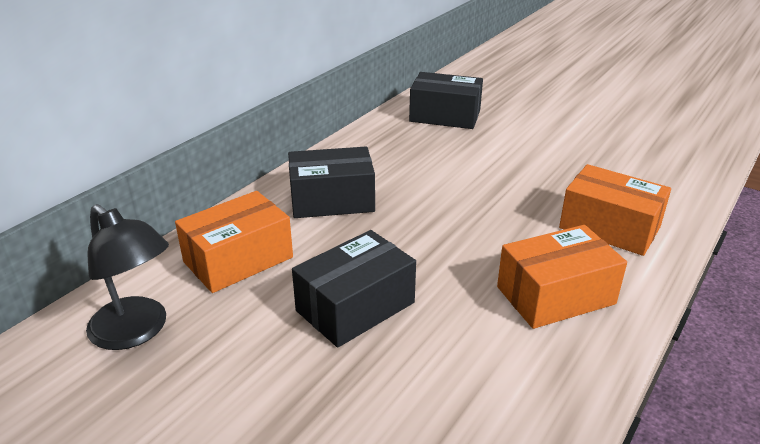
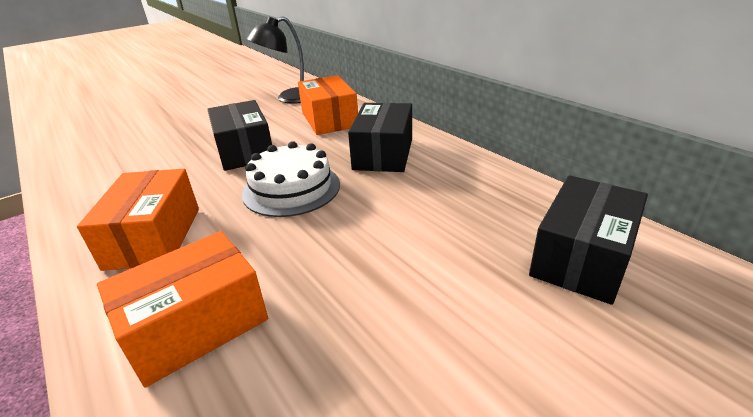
camera: 110 degrees right, 0 degrees up
(427, 239) = (291, 189): none -> white cake

